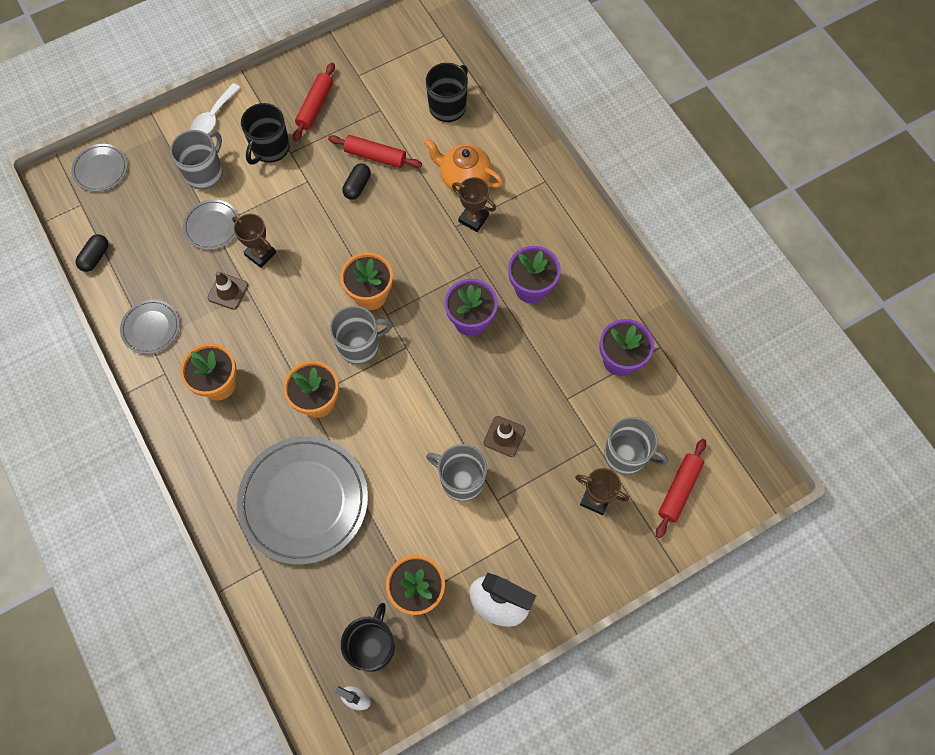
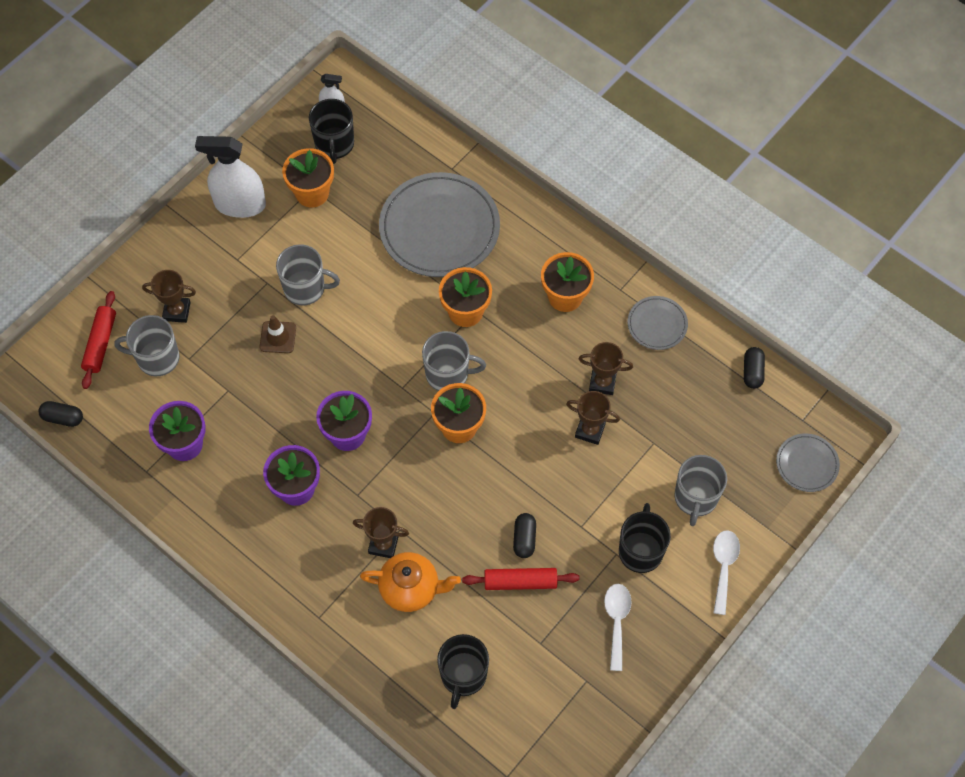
camera: 160 degrees right, 5 degrees down
(212, 226) = (655, 443): grey plate -> none
(228, 291) = (602, 382): brown traffic cone -> brown trophy
(315, 106) = (616, 621): red rolling pin -> white spoon
(360, 345) = (448, 374): grey mug -> grey mug turned 135 degrees counterclockwise
(729, 424) = (63, 418): none -> black capsule

